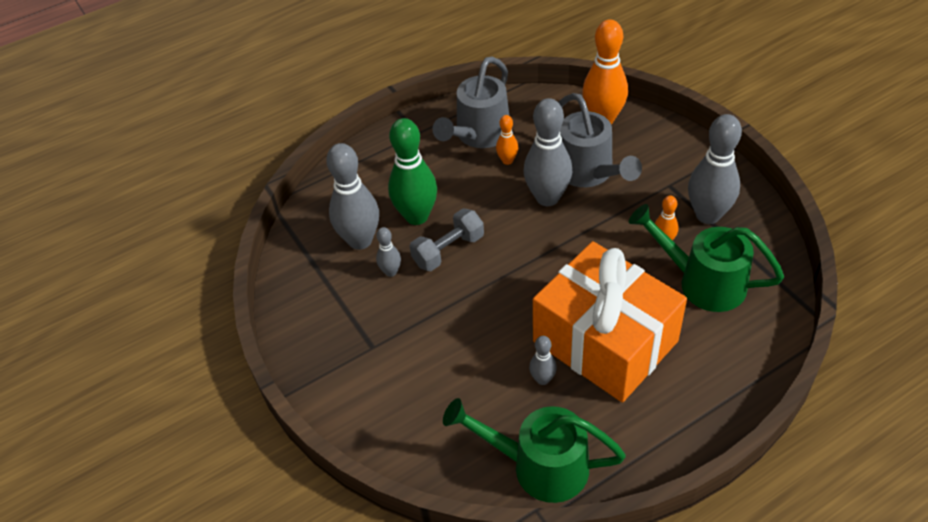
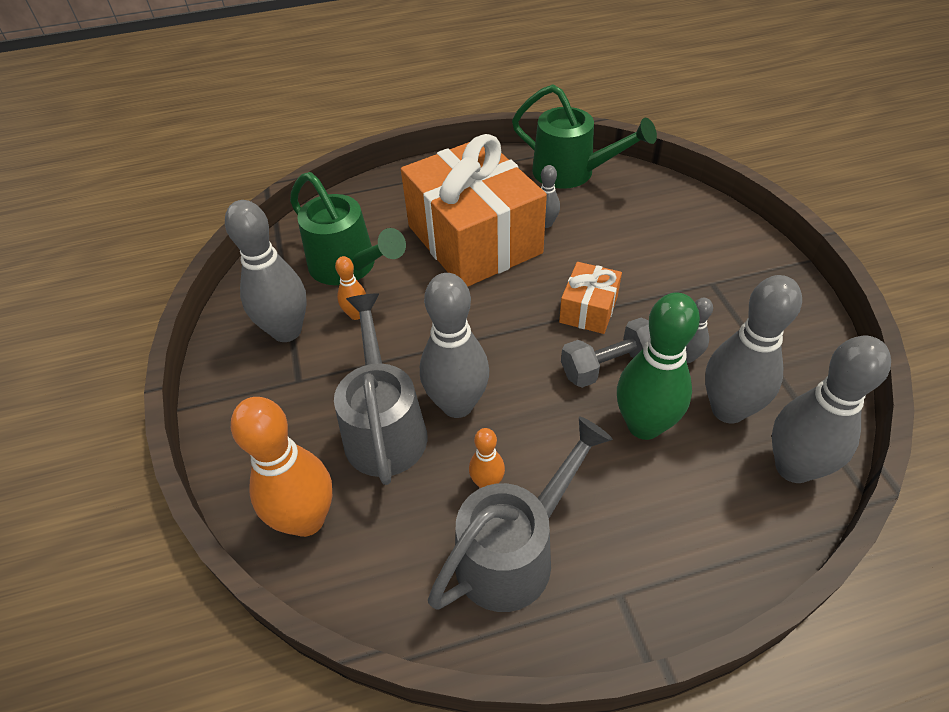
camera: 165 degrees left, 0 degrees up
(319, 215) = (793, 467): none -> grey bowling pin
(475, 293) = (588, 309): none -> orange gift

